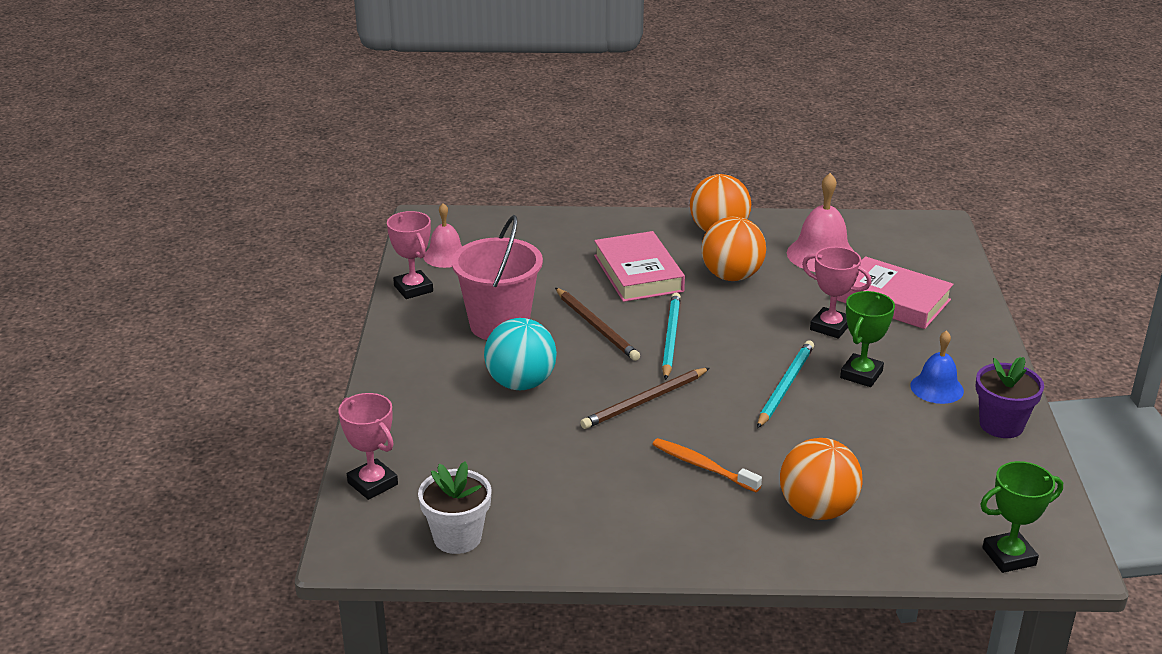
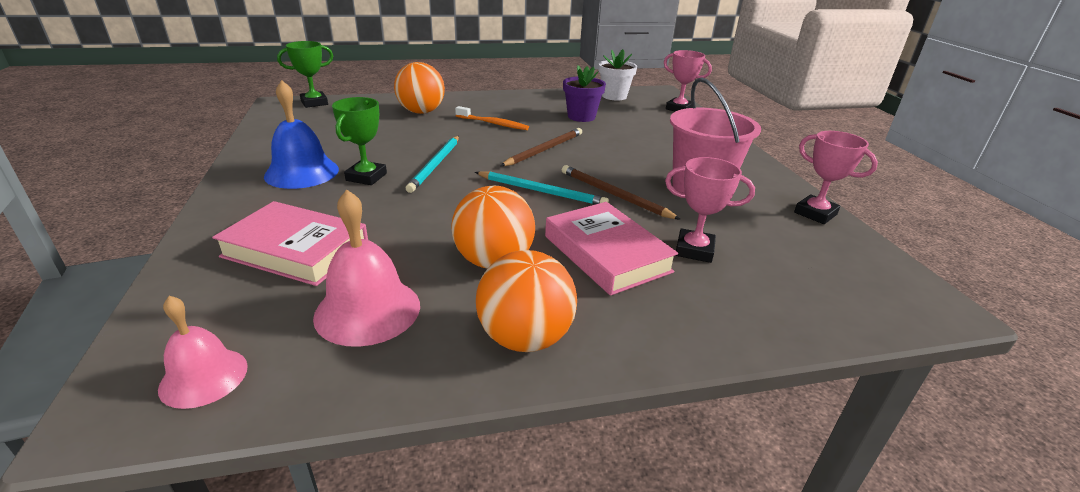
camera: 165 degrees right, 0 degrees up
(446, 256) = (837, 253): pink bell -> pink bell (204, 377)
(521, 383) = (641, 153): turquoise ball -> none
(670, 337) = (541, 191): turquoise pencil -> turquoise pencil turned 60 degrees counterclockwise
(830, 327) = (383, 213): pink trophy -> pink trophy (694, 250)
(937, 388) = (302, 172): blue bell -> blue bell, size x1.53
(1001, 425) = (265, 154): purple flower pot -> purple flower pot (581, 117)

